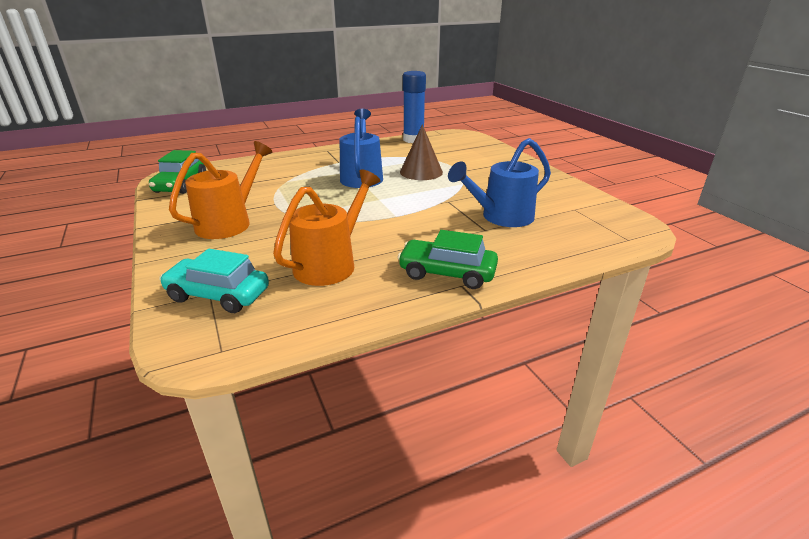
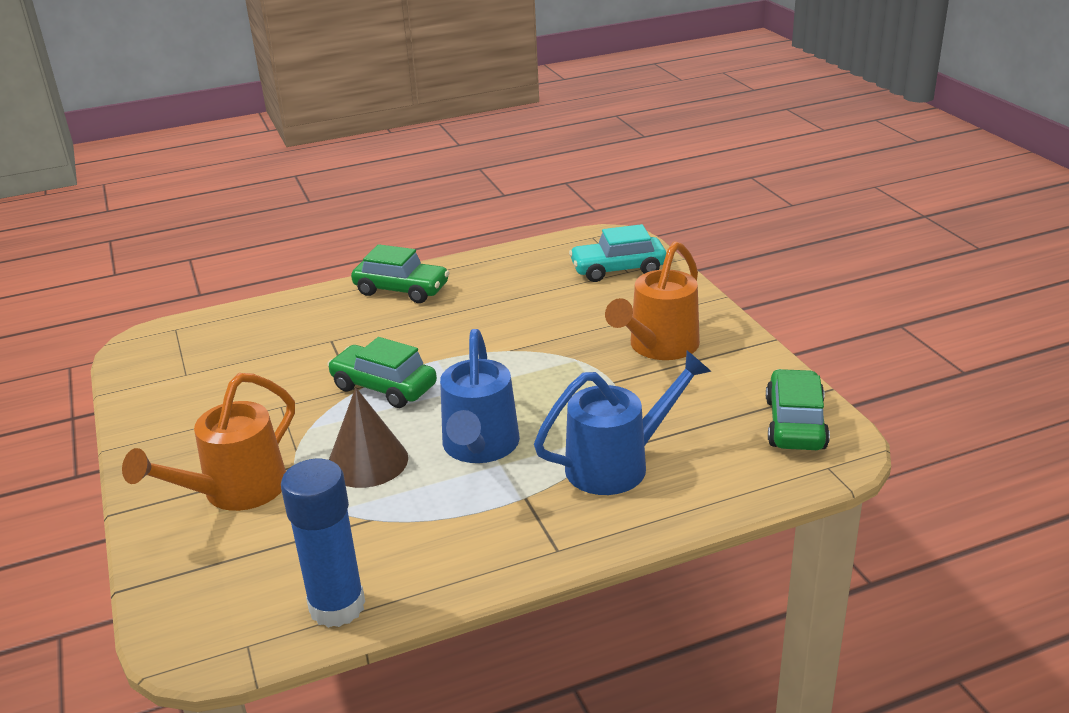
camera: 175 degrees left, 0 degrees up
(218, 295) = (618, 269): turquoise car -> turquoise car turned 150 degrees clockwise
(331, 263) = (518, 298): orange watering can -> orange watering can (234, 492)
(427, 201) = (384, 387): none -> green car
(501, 217) = (298, 358): blue watering can -> blue watering can (618, 464)

